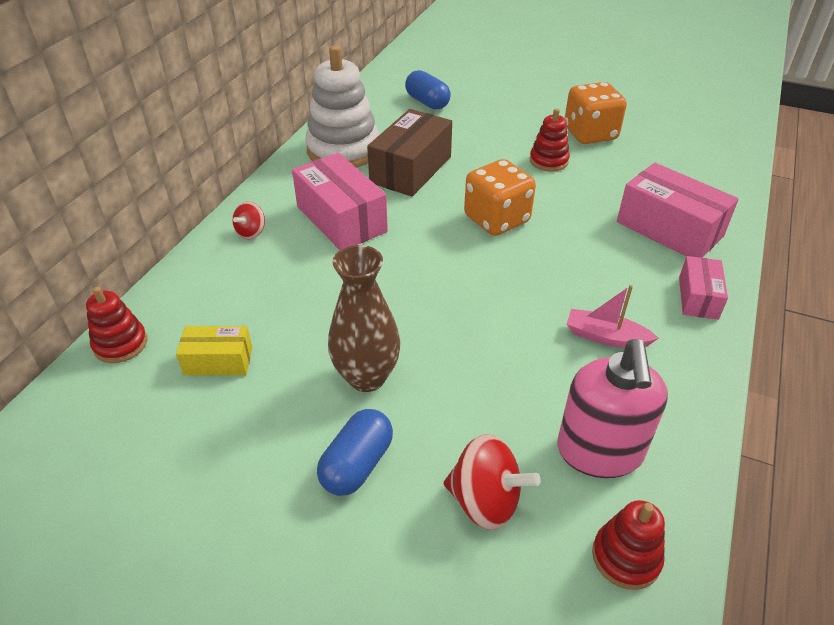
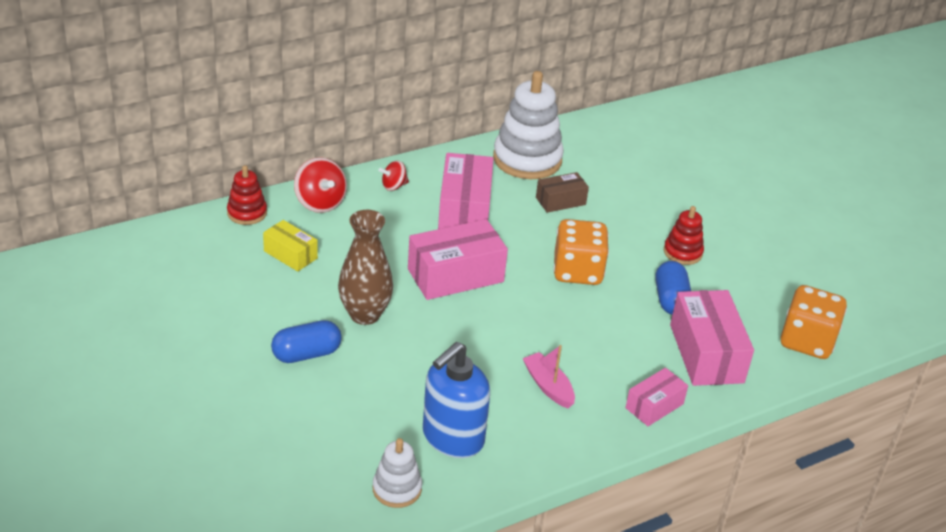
camera: 35 degrees right, 5 degrees down
(404, 283) = (455, 275): none -> pink box
(411, 169) = (560, 201): brown box -> brown box, size x0.56
(427, 102) = (645, 154): blue capsule -> blue capsule (670, 300)
(485, 501) = (354, 415): red spinning top -> red spinning top (320, 203)
(590, 134) = (752, 251): orange dice -> orange dice (806, 341)
(599, 452) = (452, 438): pink soap dispenser -> blue soap dispenser
(626, 557) = (397, 489): red stacking toy -> white stacking toy

